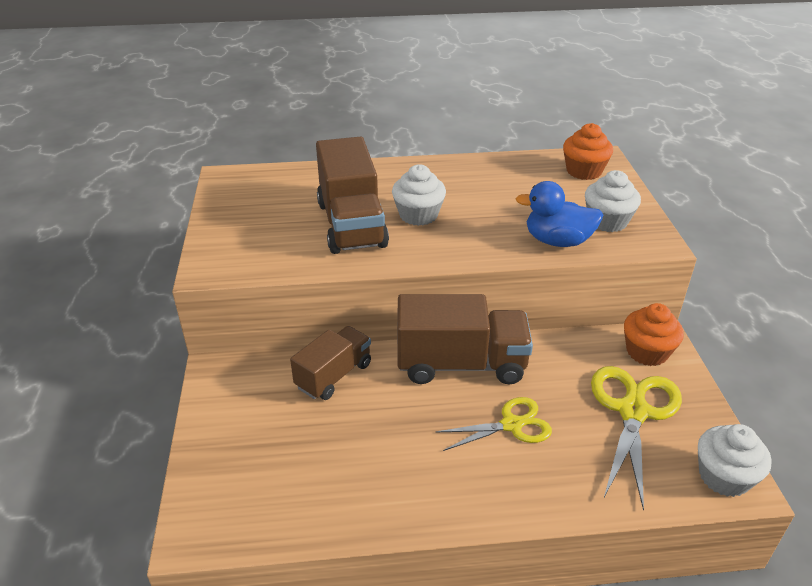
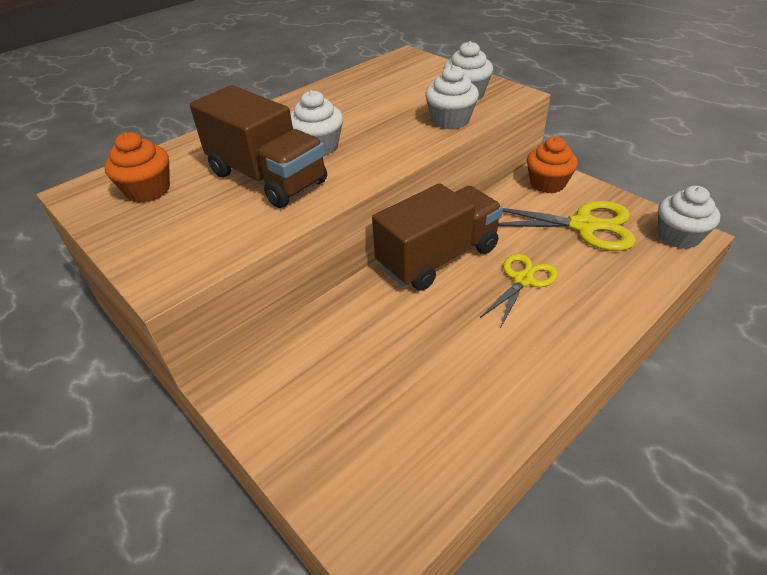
camera: 35 degrees left, 5 degrees up
(334, 375) = (347, 323): brown truck -> none
(557, 241) = (450, 120): blue duck -> white cupcake
(584, 171) = (406, 68): orange cupcake -> orange cupcake (148, 190)
(632, 411) = (584, 226): yellow scissors -> yellow scissors turned 120 degrees clockwise

